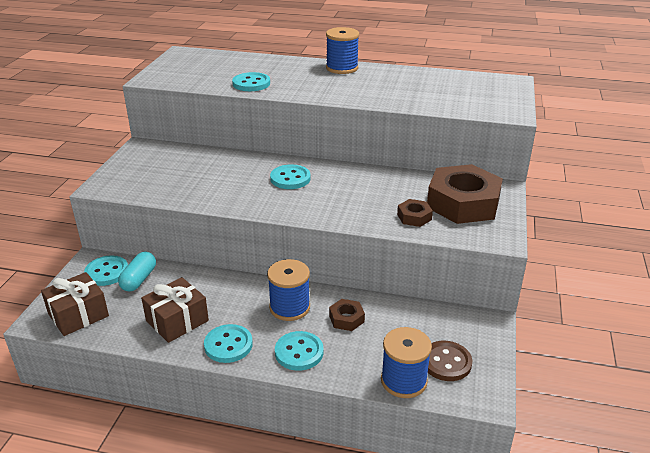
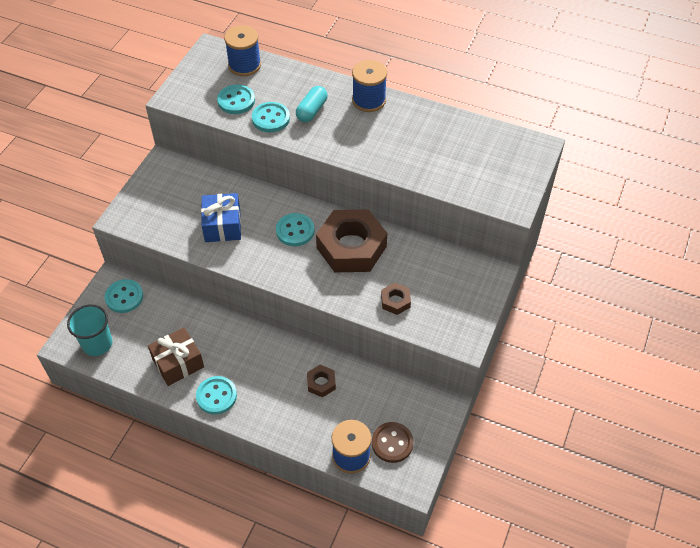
camera: 10 degrees right, 20 degrees up
(78, 315) = (97, 343): brown gift -> turquoise cup
(139, 279) = (151, 310): turquoise capsule -> turquoise capsule (312, 111)
(213, 182) = (222, 226): none -> blue gift
(289, 307) = (275, 363): blue spool -> blue spool (244, 65)
(299, 352) = (273, 413): turquoise button -> turquoise button (236, 101)
(463, 203) = (447, 289): brown nut -> brown nut (351, 247)

